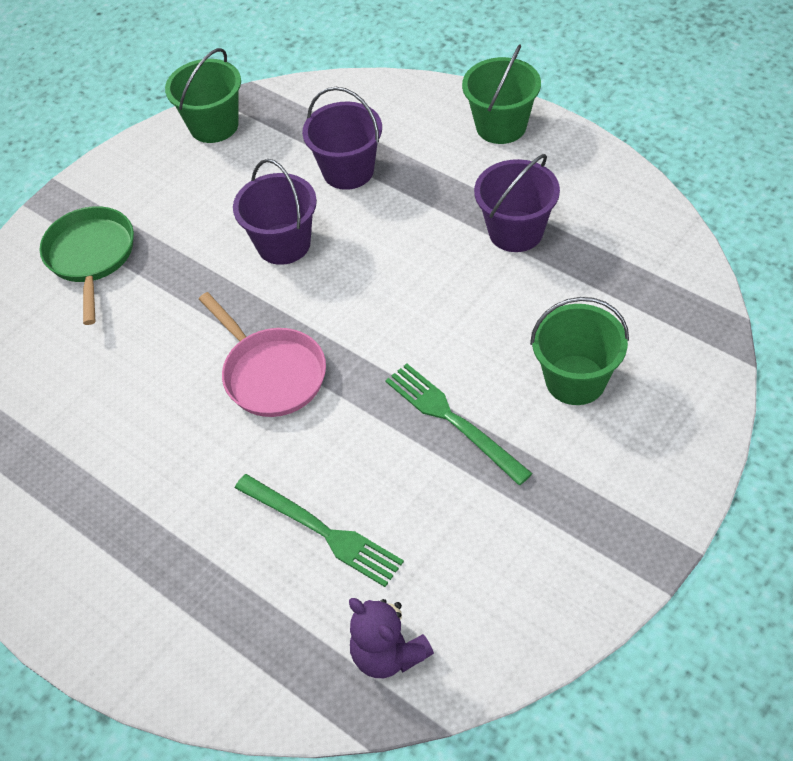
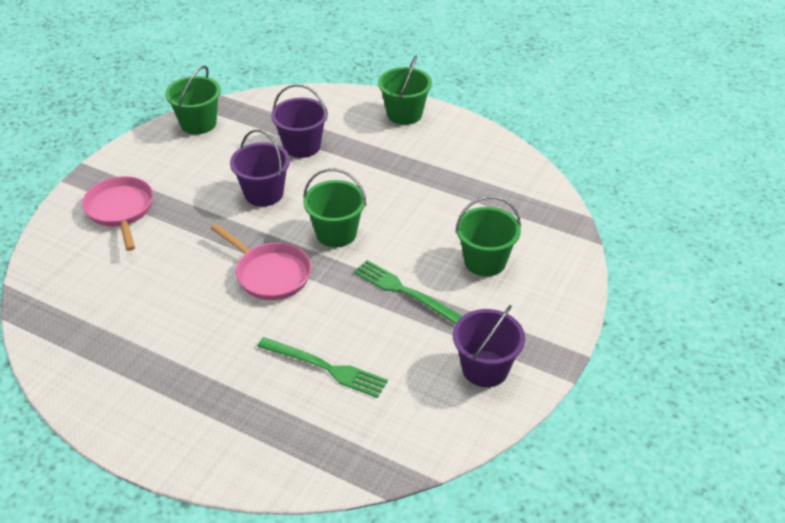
camera: 15 degrees left, 10 degrees down
(91, 256) = (120, 210): green pan -> pink pan
(372, 316) = (336, 233): none -> green bucket
(388, 653) = (388, 438): purple teddy bear -> none
(516, 231) = (427, 176): purple bucket -> purple bucket (485, 368)

